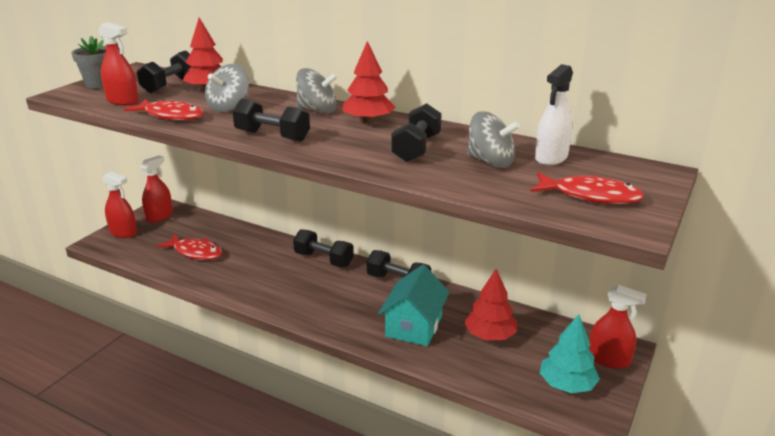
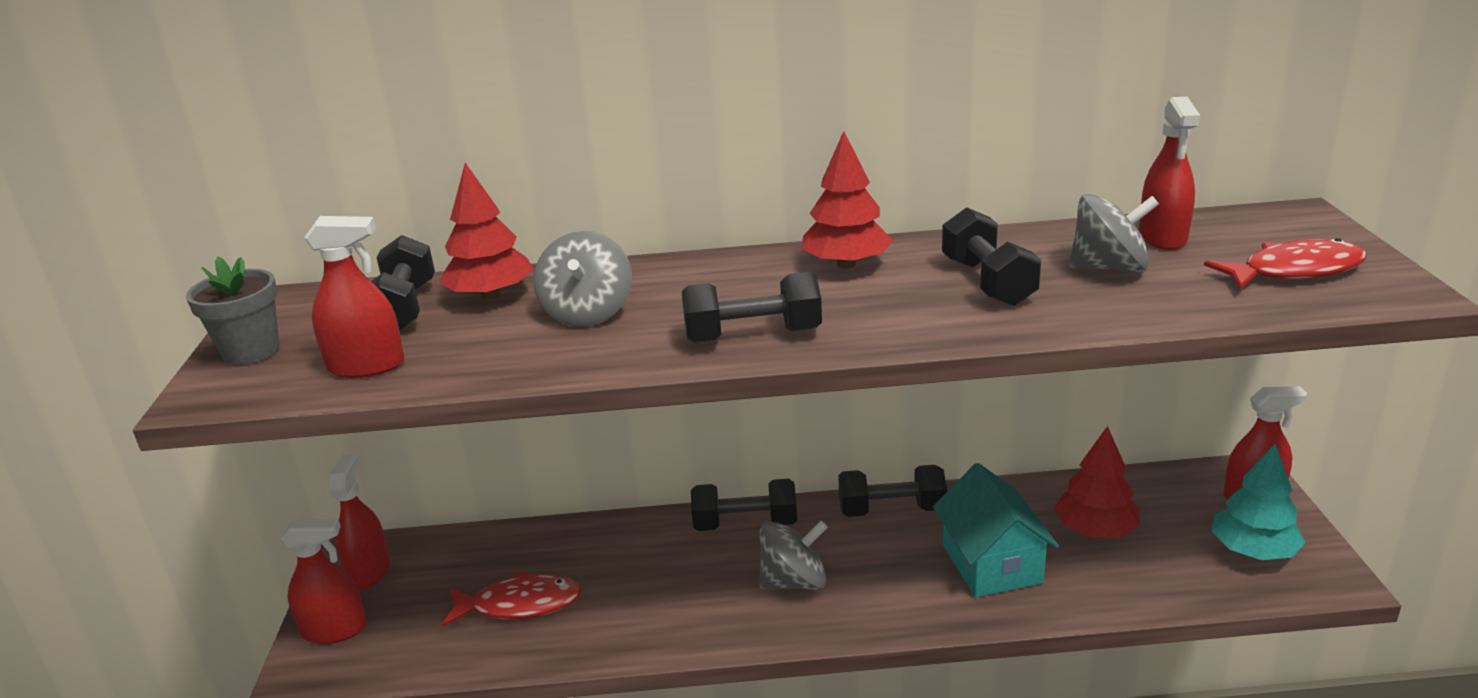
camera: 30 degrees left, 0 degrees up
(171, 116) = (515, 361): red fish -> none
(317, 110) = (740, 272): grey spinning top -> grey spinning top (794, 581)
(551, 158) = (1162, 237): white spray bottle -> red spray bottle

